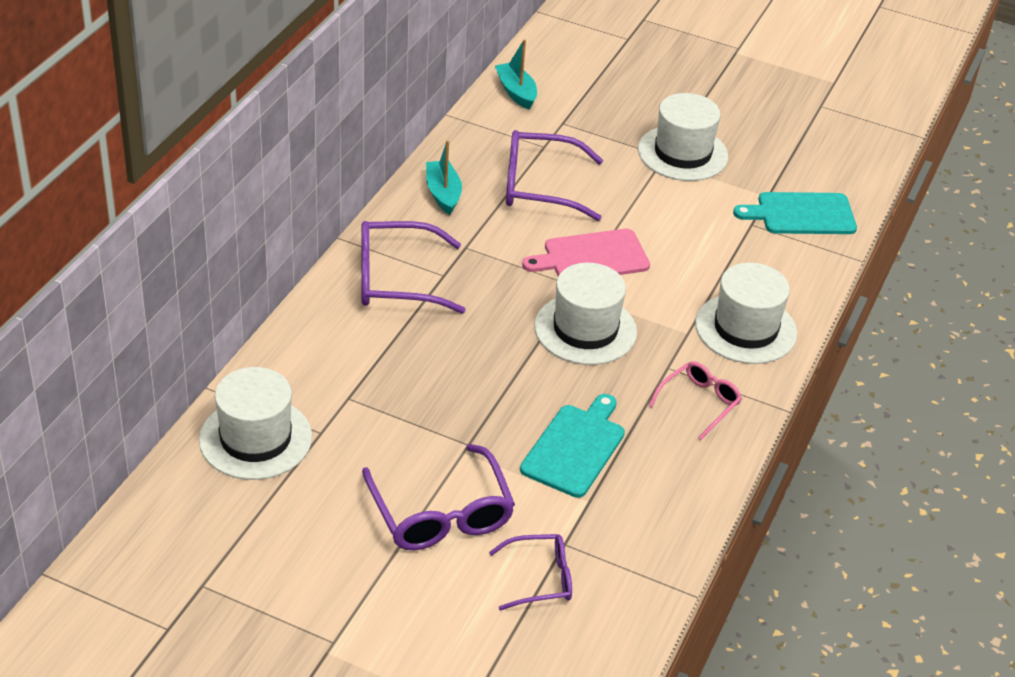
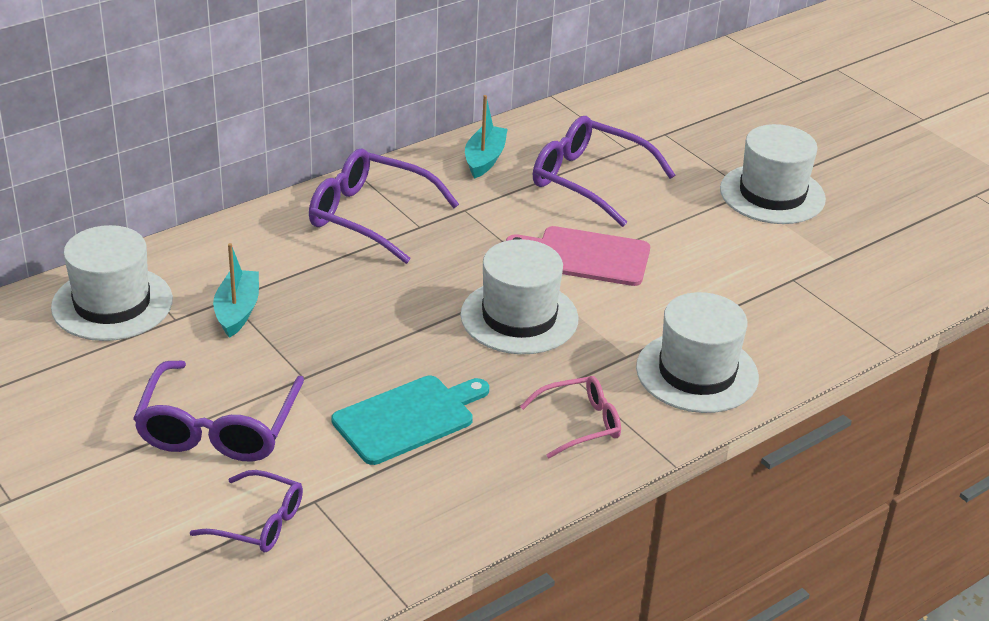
camera: 30 degrees right, 5 degrees down
(516, 92) = (640, 96): turquoise boat -> turquoise boat (237, 311)
(801, 214) = (861, 287): turquoise cutting board -> none

